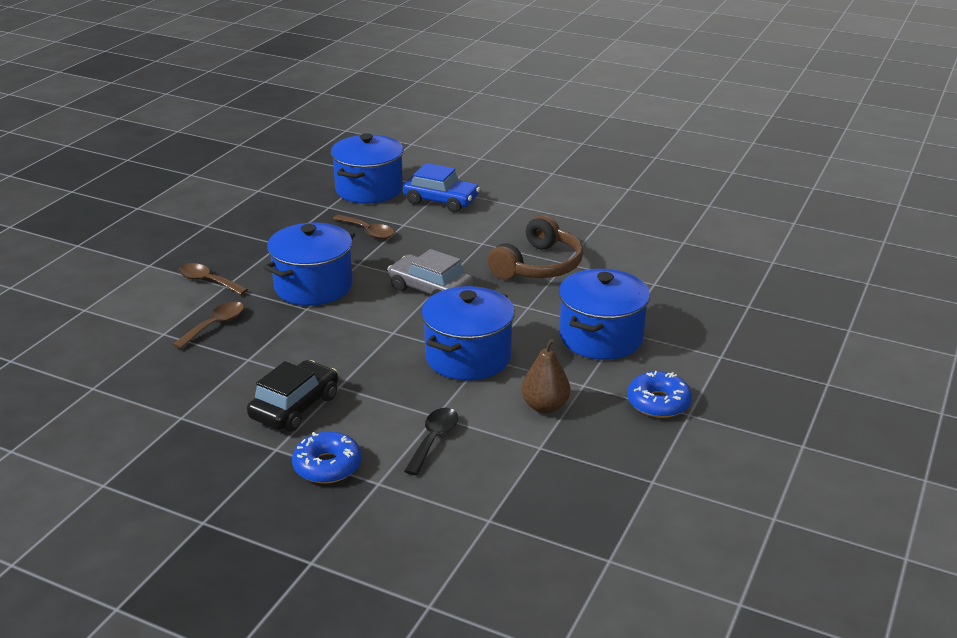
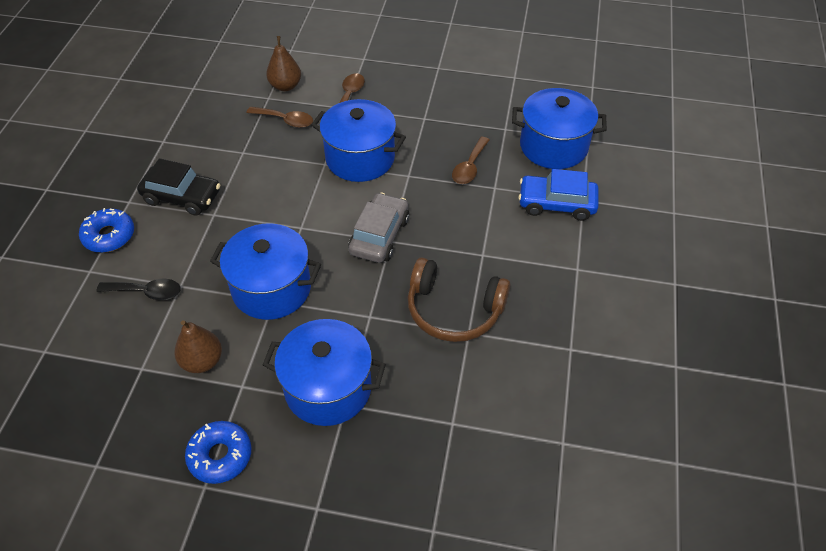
camera: 75 degrees right, 20 degrees up
(152, 319) = (285, 86): none -> brown pear
(441, 201) = (556, 204): blue car -> blue car turned 90 degrees clockwise

